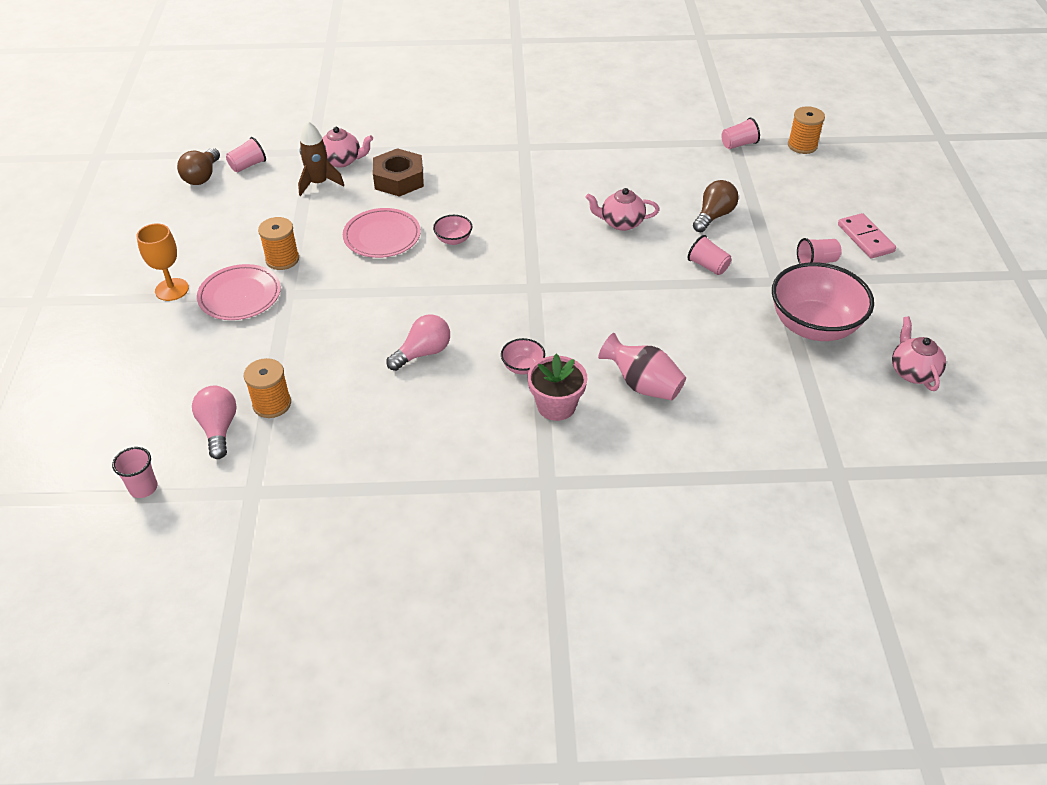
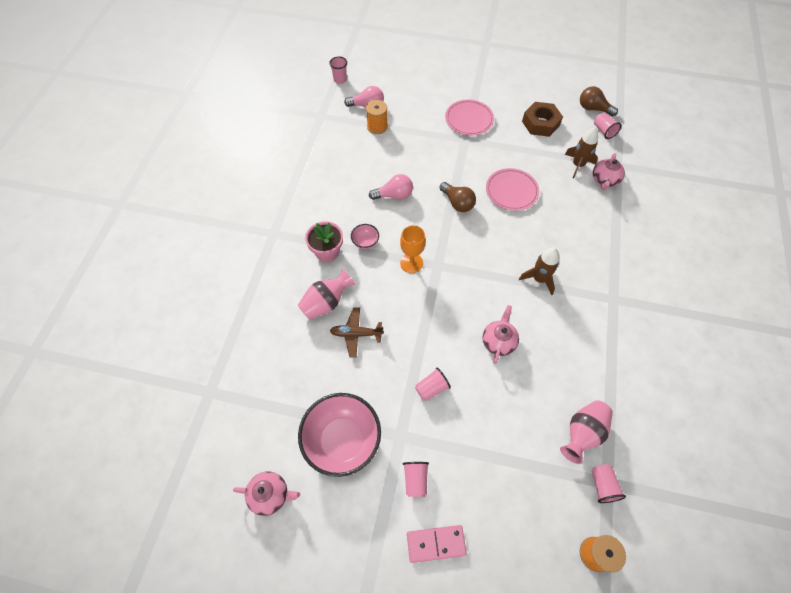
camera: 105 degrees right, 15 degrees up
(172, 289) = (482, 92): orange goblet -> orange goblet (411, 263)
(282, 259) = (498, 140): orange spool -> none
(399, 179) = (577, 209): brown nut -> brown nut (540, 123)
(423, 353) = (394, 195): pink light bulb -> pink light bulb turned 75 degrees counterclockwise
(453, 240) = (499, 229): pink bowl -> none
(519, 200) = (539, 279): none -> brown rocket
(673, 344) = (356, 334): none -> brown plane
(694, 158) = (582, 433): none -> pink vase
(713, 216) = (494, 417): brown light bulb -> brown light bulb (457, 203)

